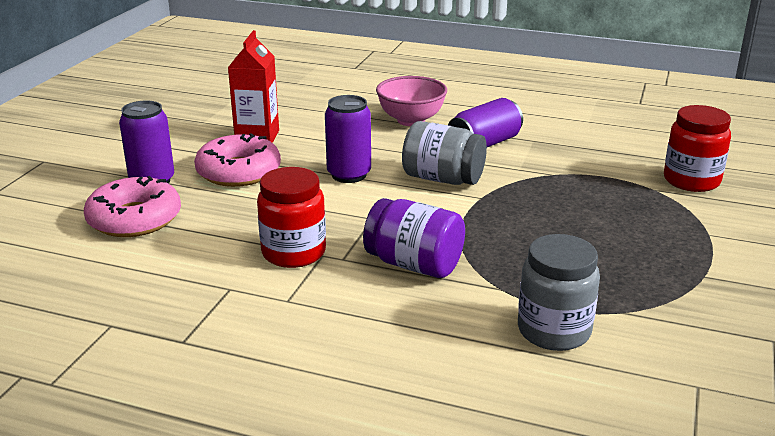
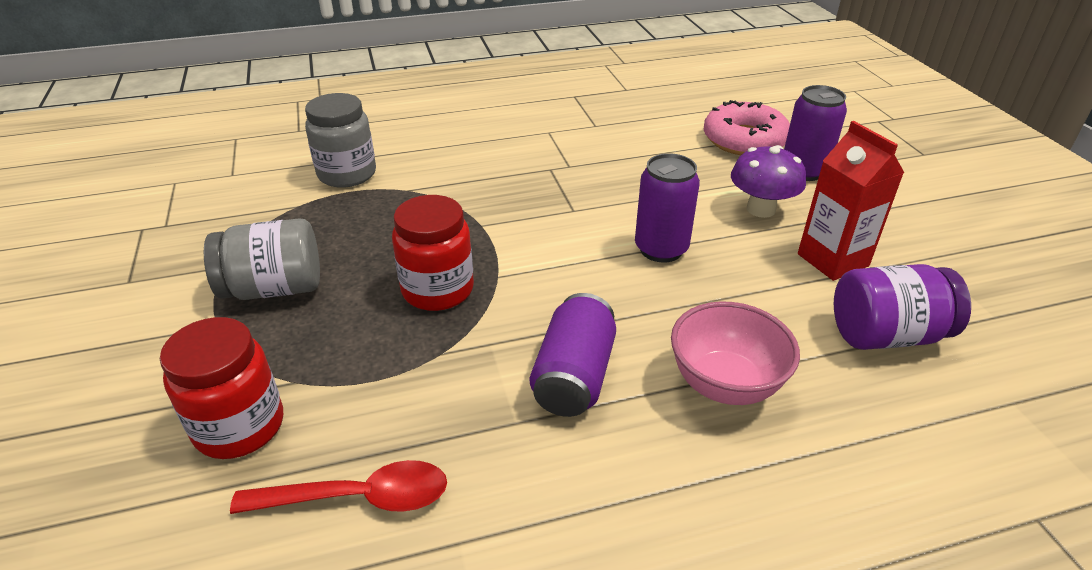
camera: 145 degrees right, 10 degrees up
(238, 172) = (761, 209): pink donut -> purple mushroom
(293, 253) = (591, 159): red jar -> red jar (437, 290)
(414, 265) = (491, 183): purple jar -> purple jar (886, 335)
(443, 179) = (562, 285): grey jar -> grey jar (274, 288)
(630, 142) = (357, 498): none -> red spoon

